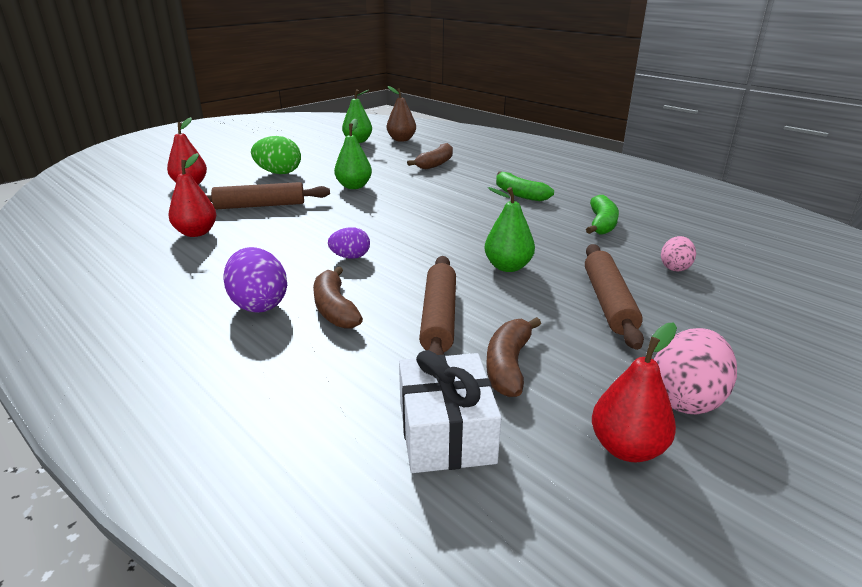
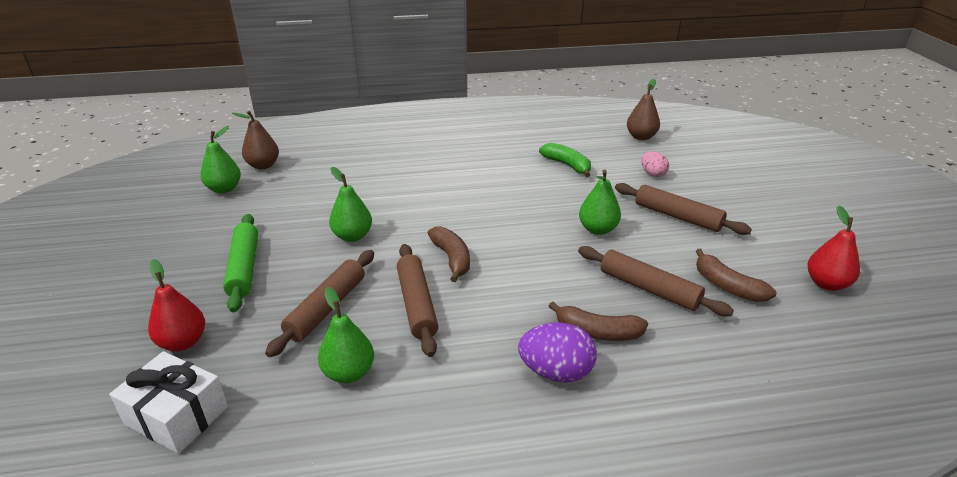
camera: 55 degrees left, 5 degrees up
(196, 233) = (349, 373): red pear -> green pear
(279, 173) = (244, 267): green egg -> green rolling pin
(295, 229) = (416, 304): none -> brown rolling pin
(350, 257) = (511, 293): purple egg -> none
(435, 164) = (358, 175): brown banana -> brown banana (452, 259)
(446, 432) = (786, 340): white gift -> white gift (177, 415)
(519, 194) = (478, 170): green banana -> none
(686, 399) = (793, 244): pink egg -> none
(746, 242) = (641, 137): none -> brown pear

